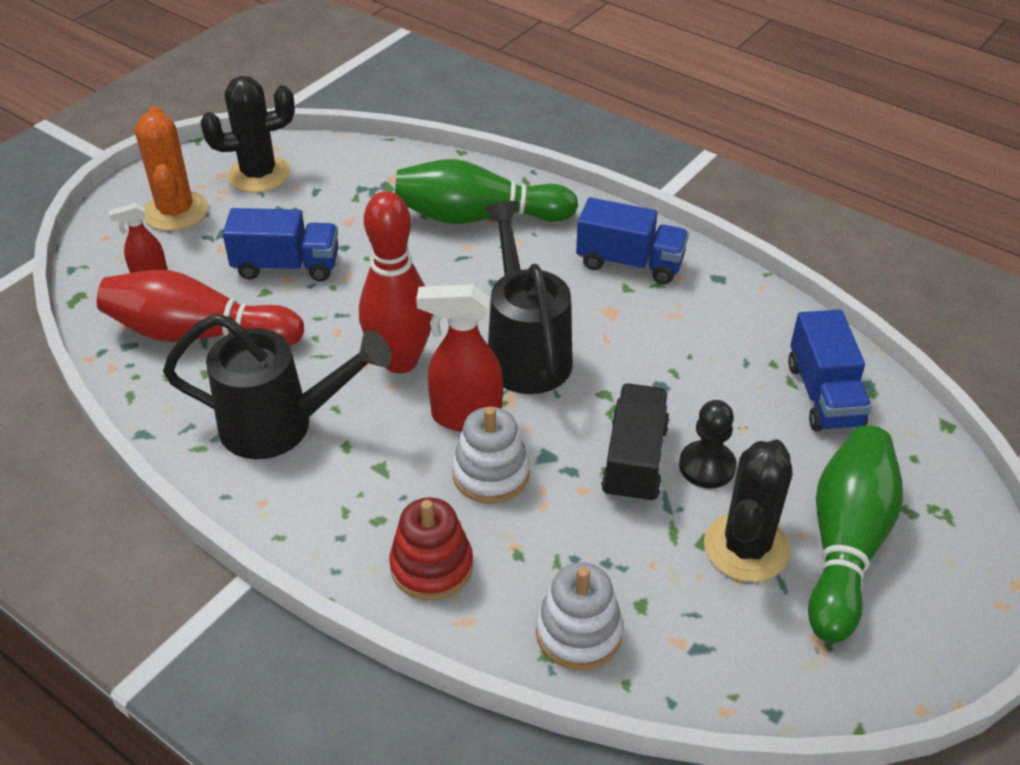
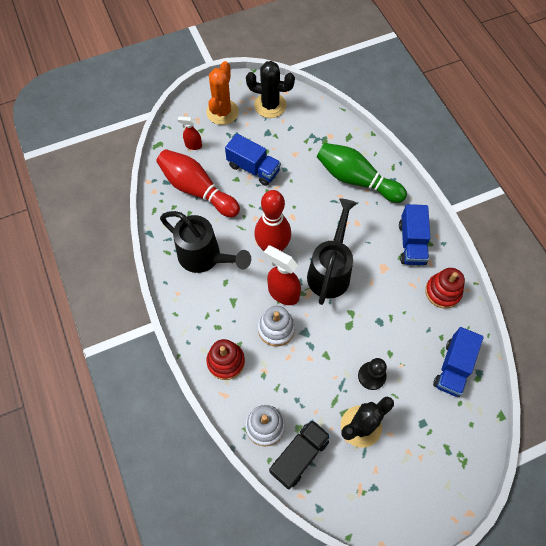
camera: 30 degrees right, 20 degrees up
(630, 263) = (411, 243): blue truck -> blue truck turned 45 degrees clockwise
(634, 461) = (341, 355): black truck -> black truck (299, 456)
(727, 304) = (443, 292): none -> red stacking toy
(845, 544) = (406, 450): green bowling pin -> none

